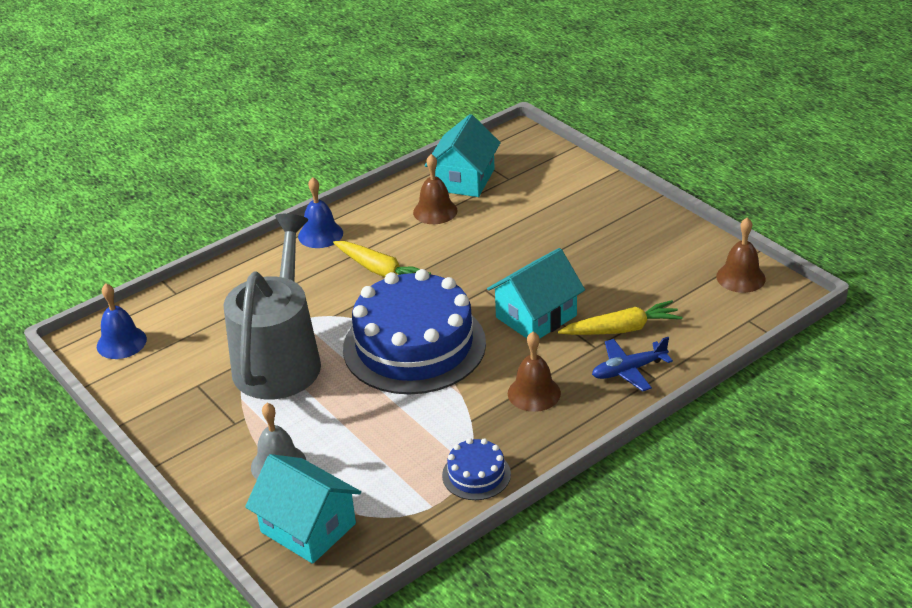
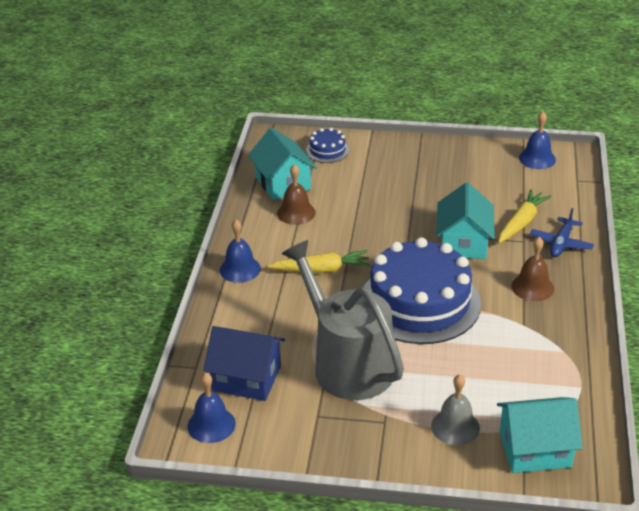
camera: 45 degrees left, 0 degrees up
(195, 323) = (246, 378): none -> blue house
(476, 474) = (576, 353): blue cake -> blue cake (327, 150)
(740, 277) = (537, 158): brown bell -> blue bell

